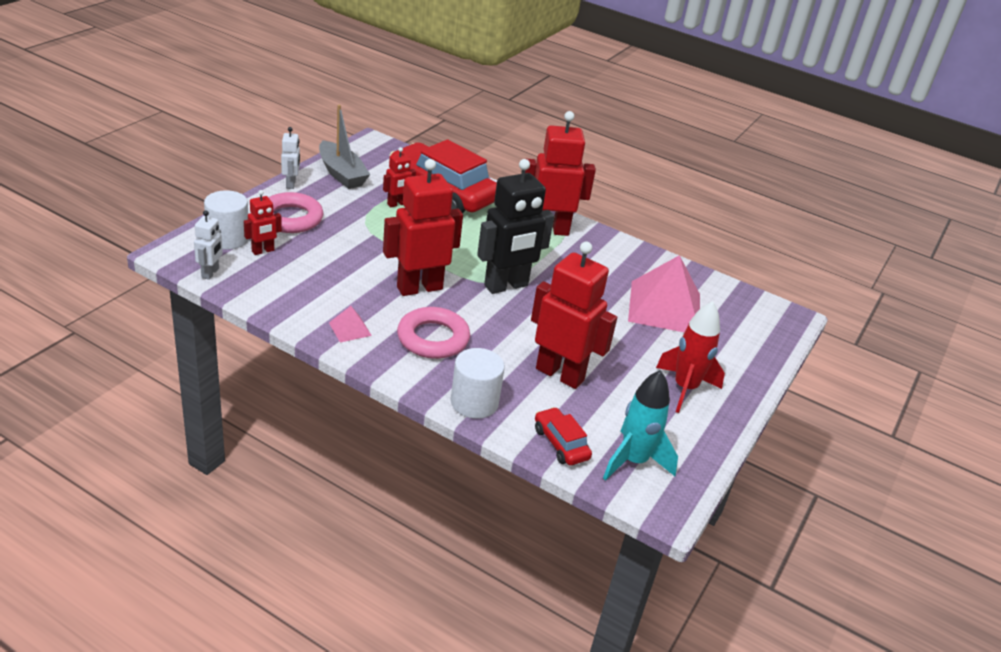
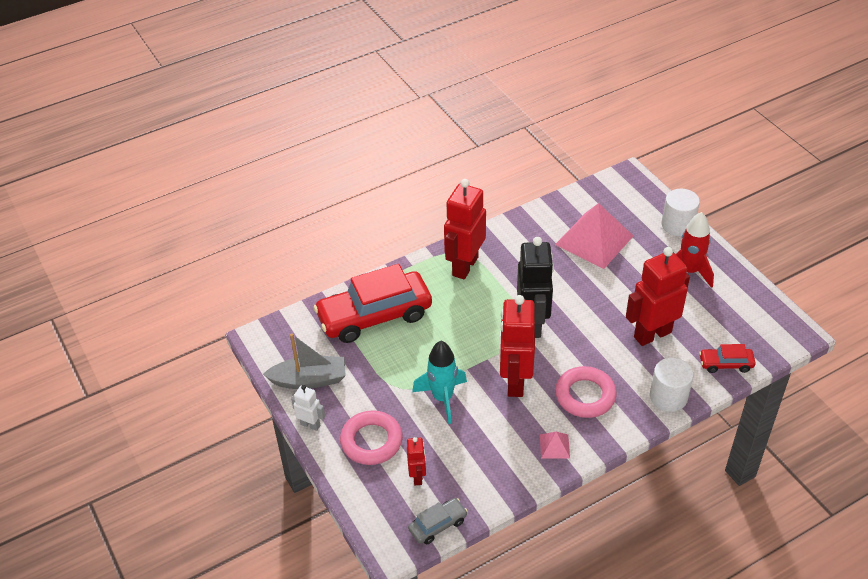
camera: 55 degrees left, 10 degrees up
(210, 273) = (438, 525): white robot -> grey car
(228, 238) = (386, 498): white cylinder -> white cylinder (677, 225)
(397, 204) = (380, 355): red robot -> none
(633, 461) = (753, 332): turquoise rocket -> turquoise rocket (442, 398)

